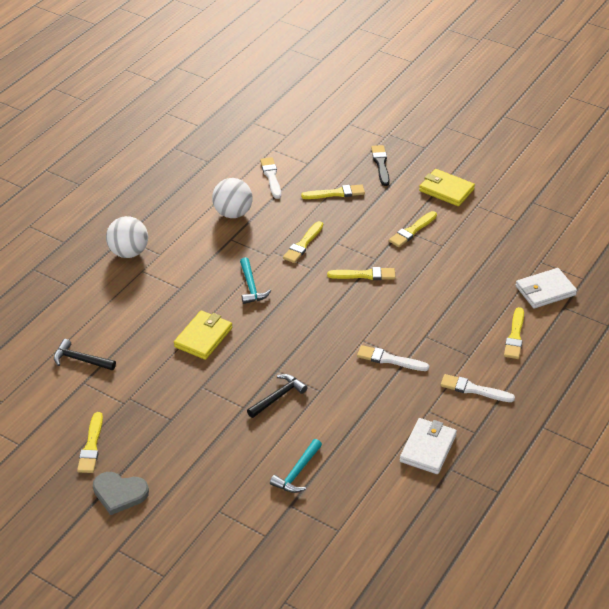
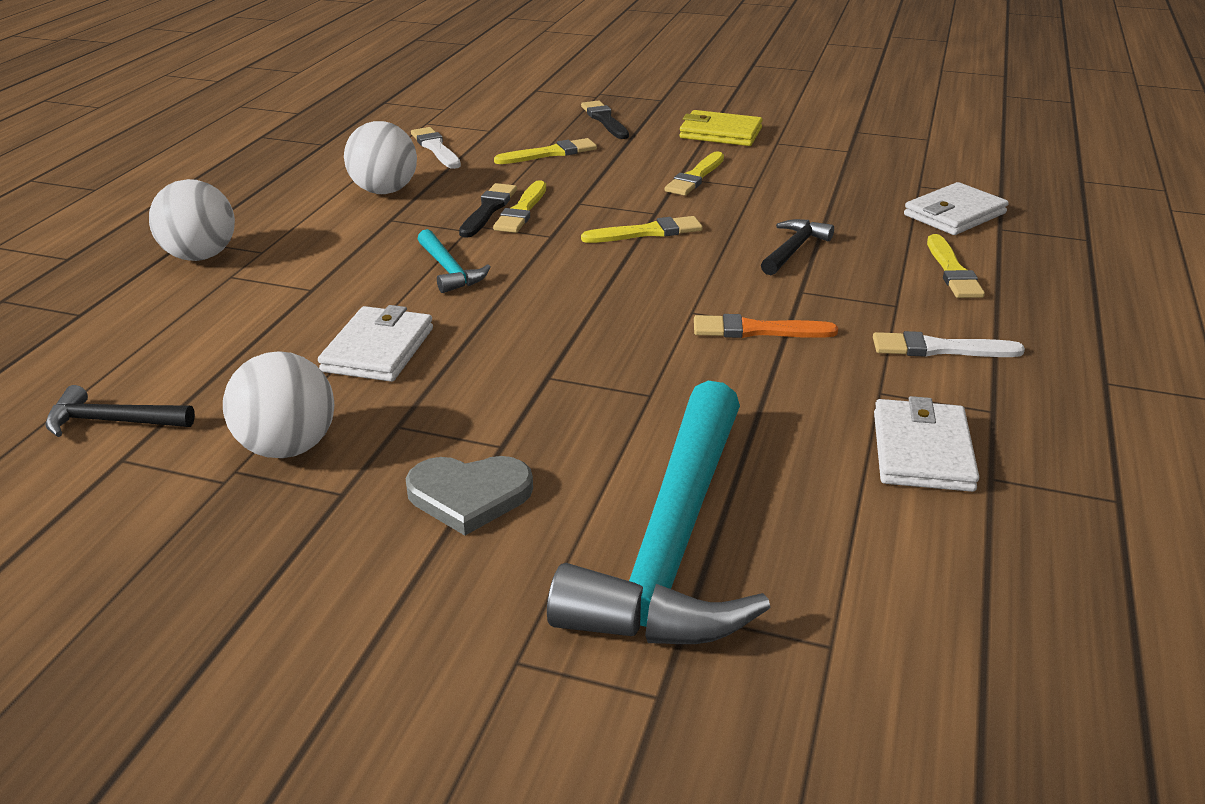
camera: 15 degrees left, 10 degrees down
(91, 446) = (151, 579): yellow brush -> none
(119, 493) = (239, 672): grey heart -> grey heart (469, 495)
(152, 390) = (288, 447): none -> white ball
(203, 337) = (378, 349): yellow wallet -> white wallet
(278, 397) = (568, 417): black hammer -> black hammer (794, 249)
(285, 240) = (488, 209): none -> black brush
(297, 472) = (672, 543): turquoise hammer -> turquoise hammer, size x2.28
(389, 359) = (757, 330): white brush -> orange brush

